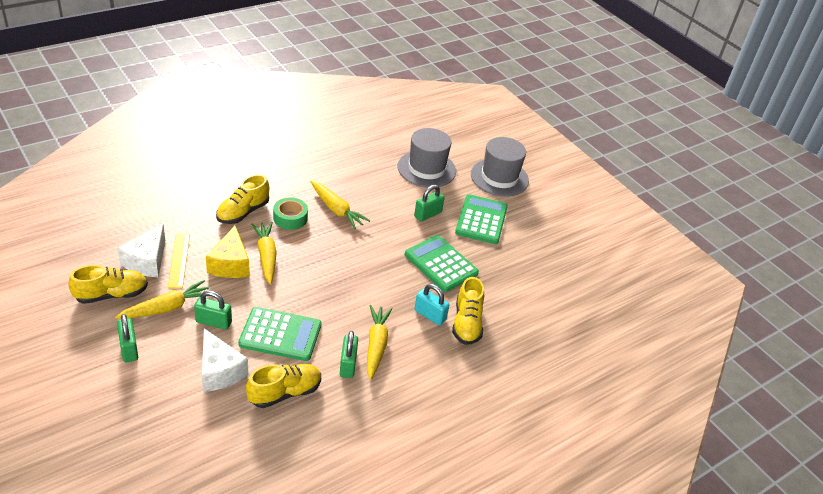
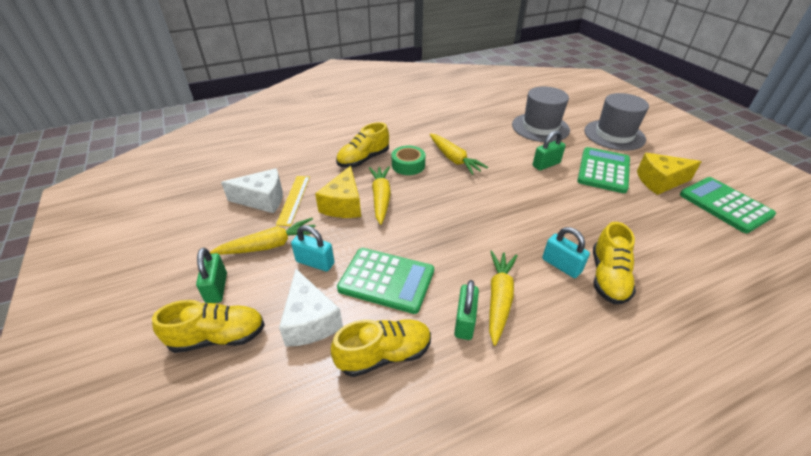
camera: 15 degrees right, 0 degrees up
(111, 295) = (218, 230): yellow shoe -> yellow shoe (218, 337)
(147, 261) = (263, 200): white cheese -> white cheese turned 120 degrees counterclockwise
(213, 322) = (315, 262): green padlock -> turquoise padlock
(441, 264) = (566, 211): green calculator -> green calculator (724, 205)
(530, 231) = (659, 181): none -> yellow cheese

